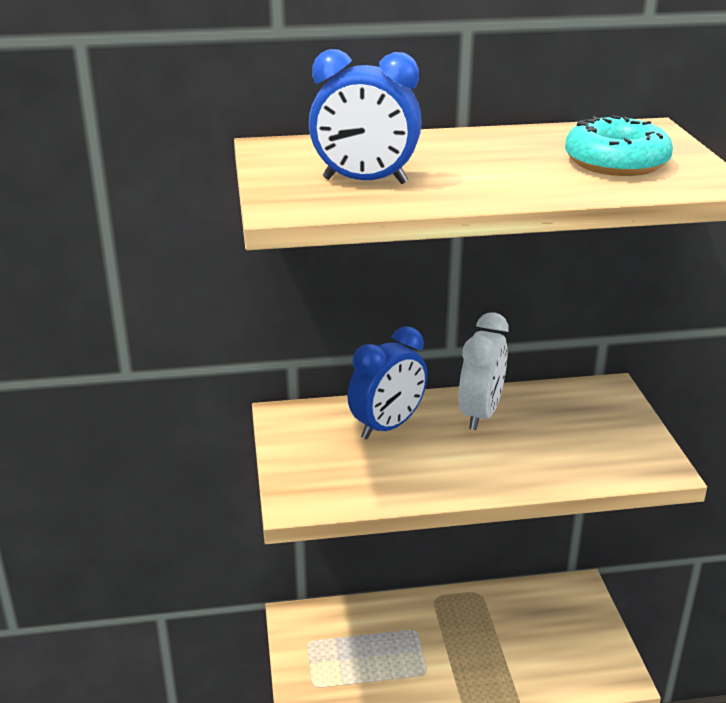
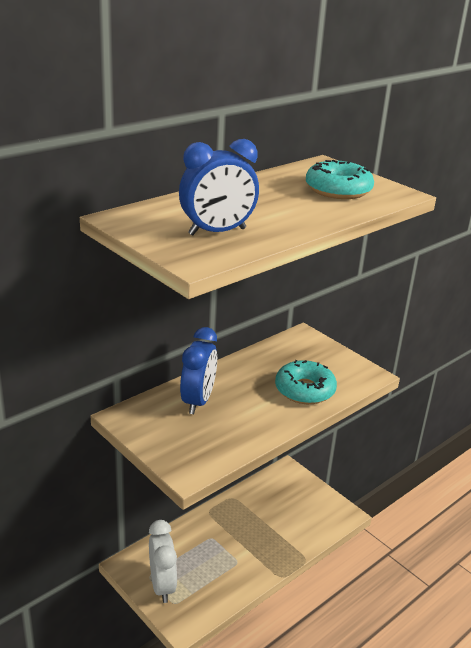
camera: 35 degrees left, 0 degrees up
(480, 414) = (246, 374): white clock -> white clock (162, 585)
(542, 457) = (304, 390): none -> turquoise donut

